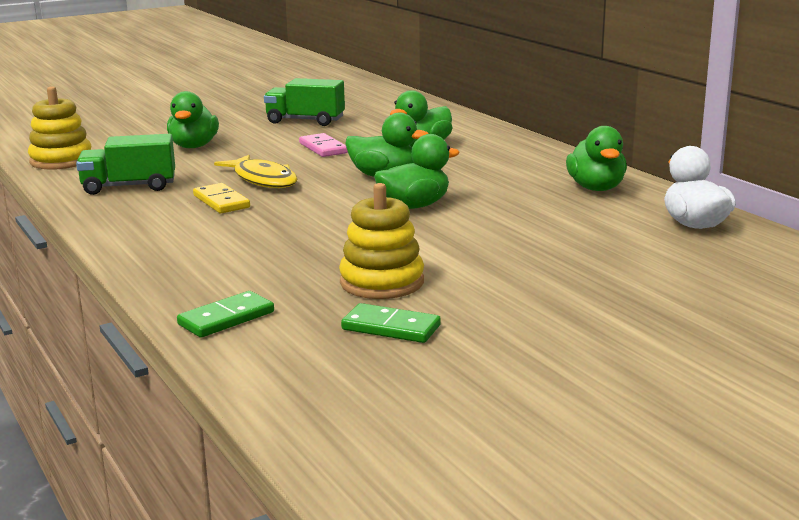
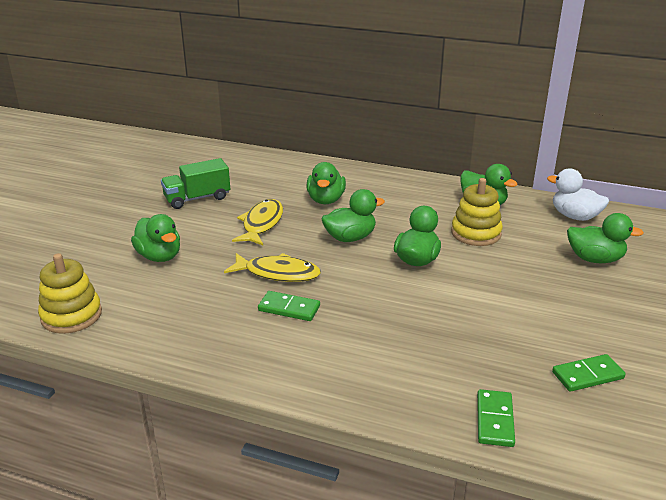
camera: 40 degrees left, 10 degrees up
(129, 187) = (189, 322): green truck -> none
(221, 202) = (289, 308): yellow domino -> green domino
(323, 148) = (261, 224): pink domino -> yellow fish
(382, 282) = (518, 339): yellow stacking toy -> yellow stacking toy (476, 233)
(629, 260) = (595, 259): none -> green duck

